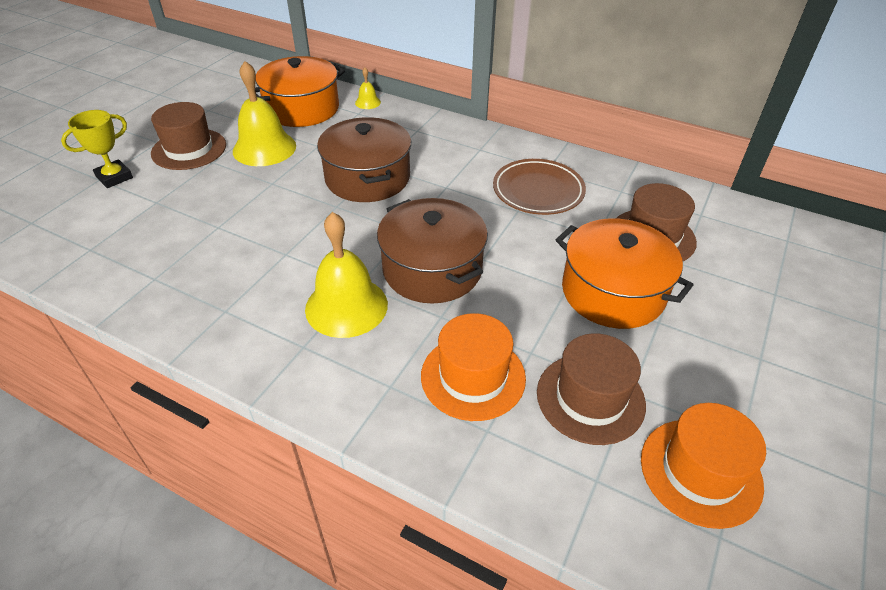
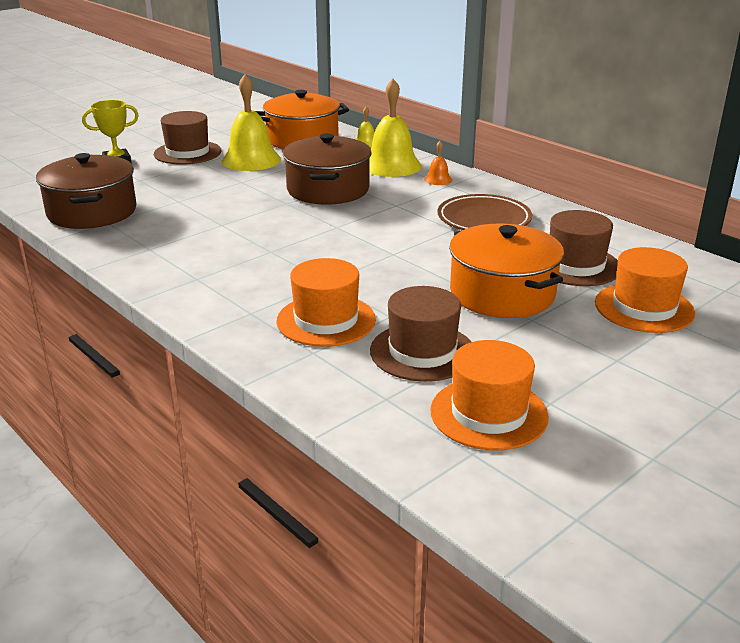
camera: 20 degrees right, 15 degrees down
(346, 306) = (249, 262): yellow bell -> yellow bell (391, 165)
(432, 269) = (341, 253): brown pot -> brown pot (92, 212)
(465, 143) = (438, 179): none -> orange bell
(740, 281) = (644, 308): none -> orange hat

